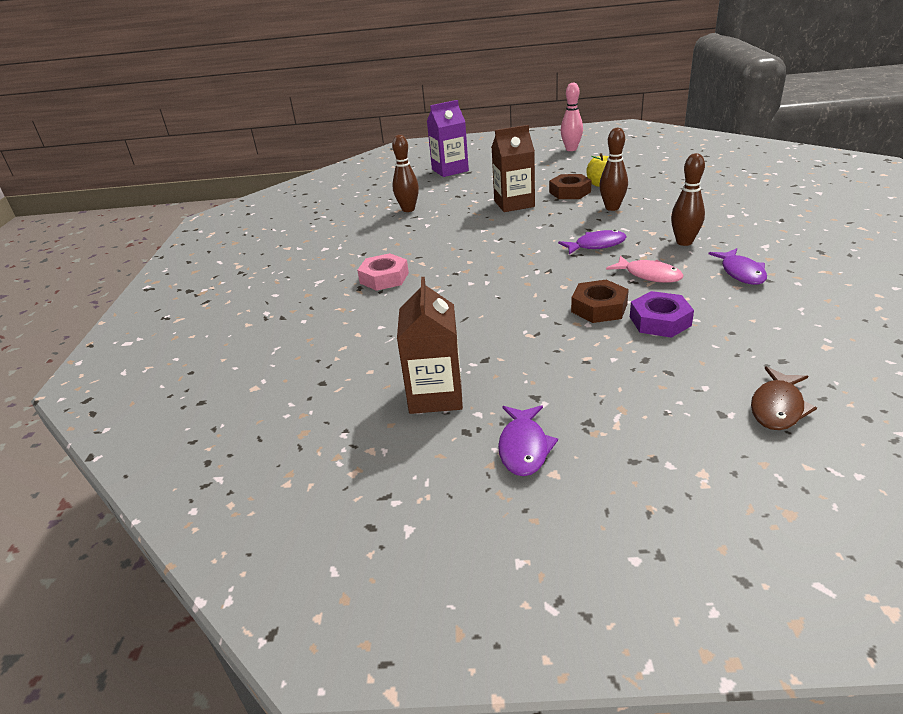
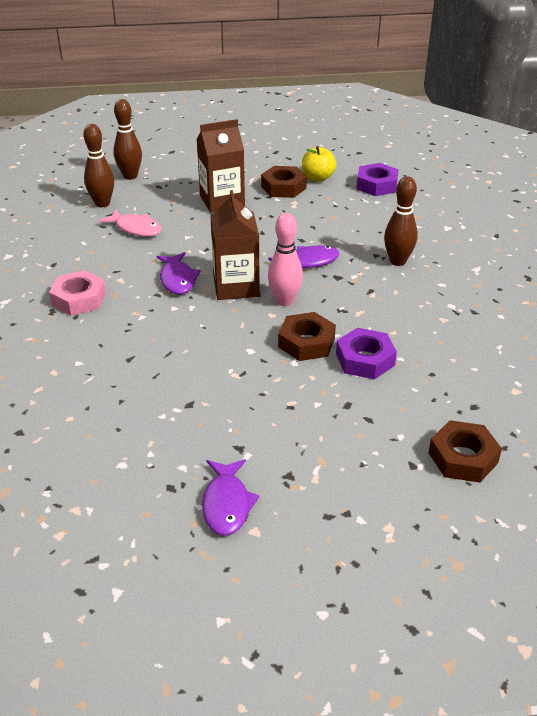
camera: 10 degrees left, 5 degrees up
(435, 395) = (139, 446): brown carton -> brown carton (236, 286)
(450, 170) = (149, 147): purple carton -> none
(571, 149) = (287, 124): pink bowling pin -> pink bowling pin (284, 301)
(612, 208) = (327, 212): brown bowling pin -> brown bowling pin (130, 176)
(649, 275) = (359, 303): pink fish -> pink fish (136, 228)
(657, 187) = (376, 185): none -> purple nut
(741, 273) = (449, 302): purple fish -> purple fish (177, 279)
(778, 407) = (463, 457): brown fish -> brown nut

